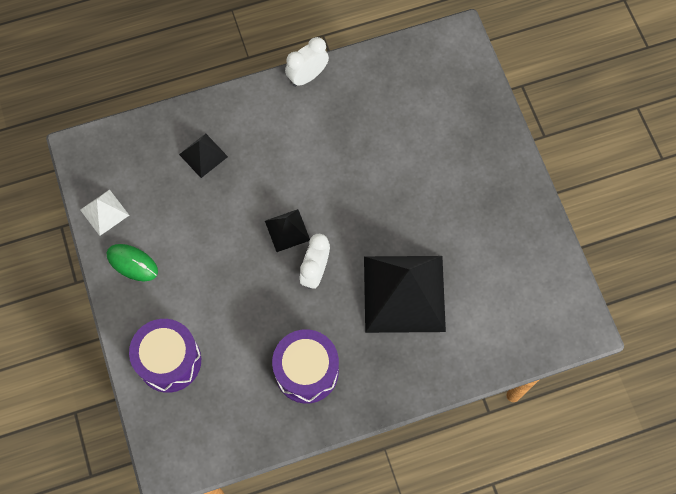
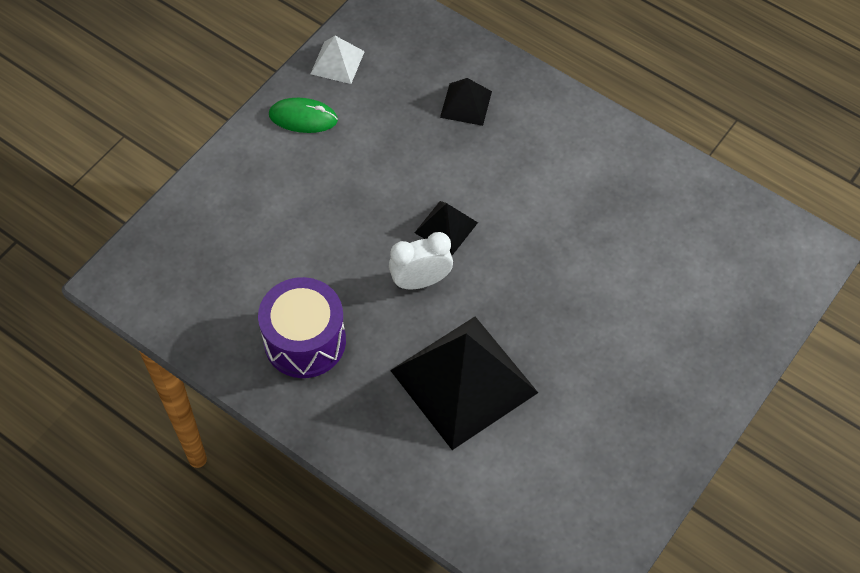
camera: 55 degrees right, 10 degrees down
(132, 263) = (303, 118): green mouse -> green mouse turned 75 degrees counterclockwise
(169, 361) = (226, 212): purple drum -> none
(307, 76) = (634, 138): white clock -> none

